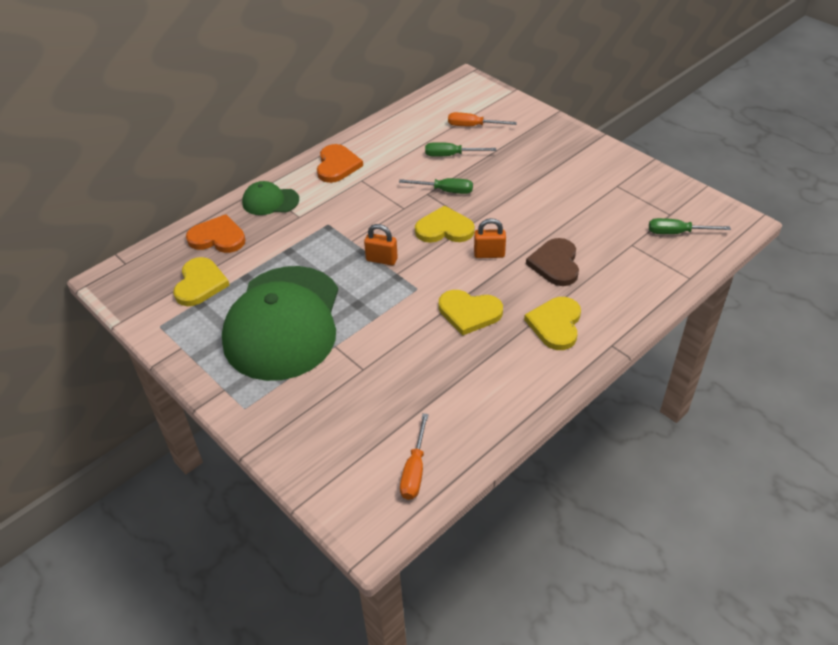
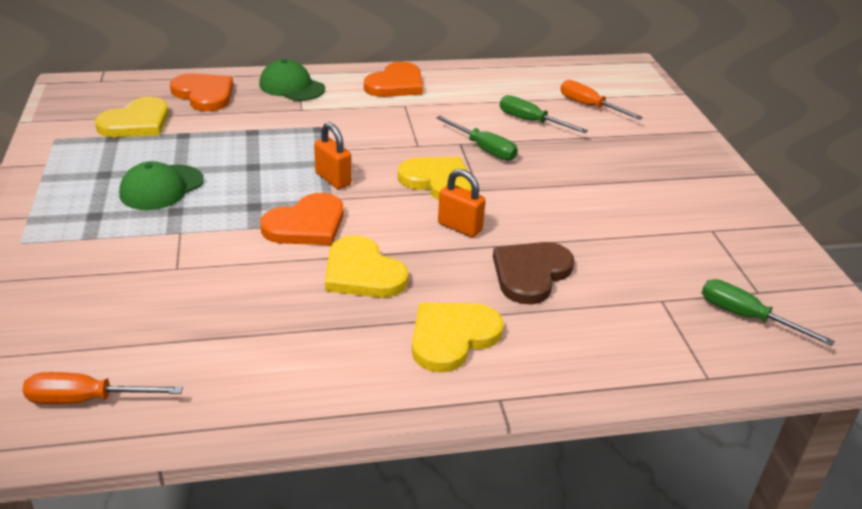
camera: 30 degrees right, 10 degrees down
(283, 322) = (161, 188): green cap -> green cap, size x0.44
(403, 299) = (306, 225): none -> orange heart
(415, 470) = (87, 399): orange screwdriver -> orange screwdriver turned 45 degrees clockwise

